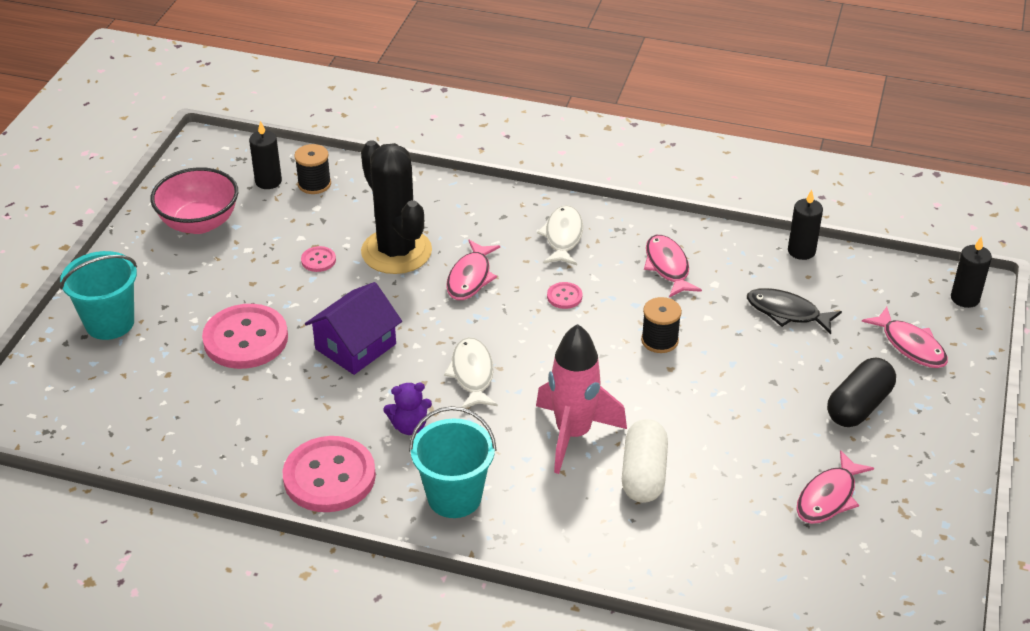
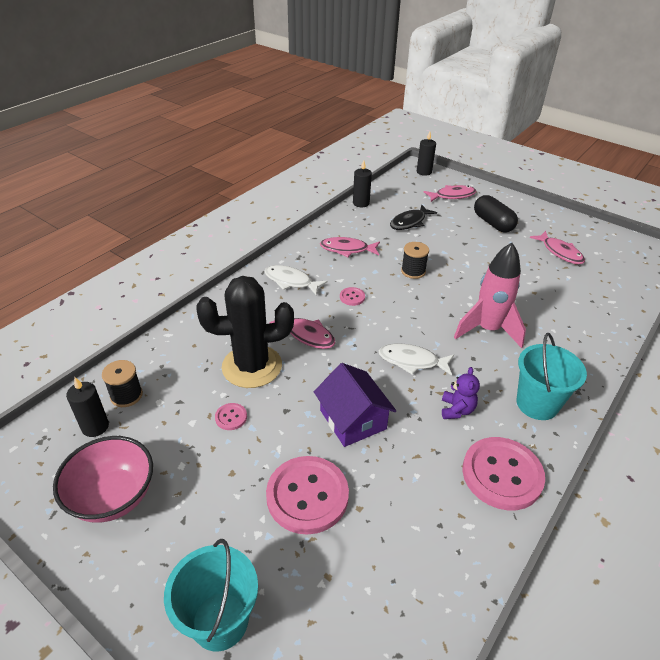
camera: 70 degrees left, 0 degrees up
(643, 474) = (530, 311): white capsule -> none

